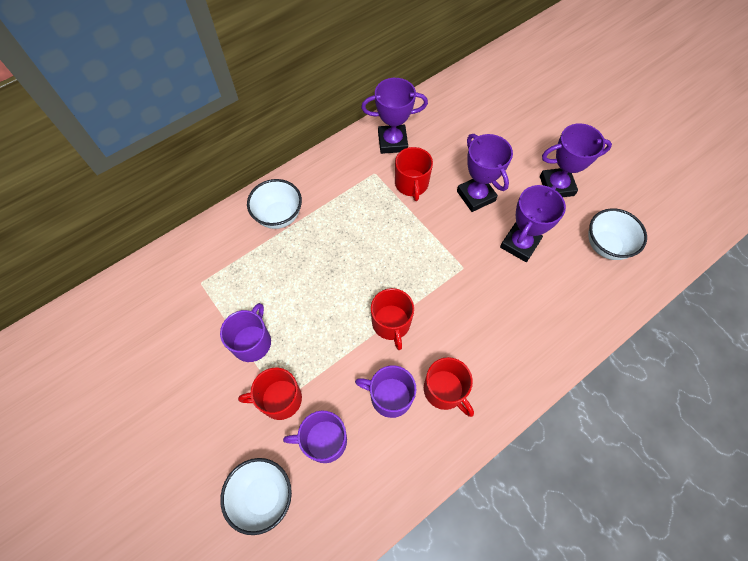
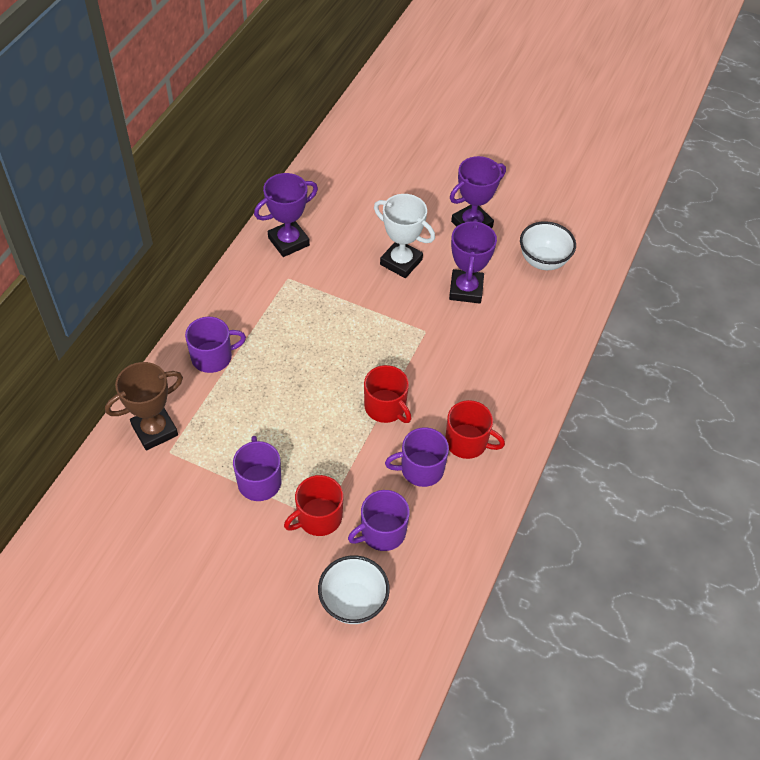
camera: 30 degrees left, 10 degrees down
(200, 259) = (155, 430): none -> brown trophy
(279, 216) = (213, 357): white bowl -> purple mug
(411, 184) = (332, 274): red mug -> none
(476, 196) = (401, 262): purple trophy -> white trophy

